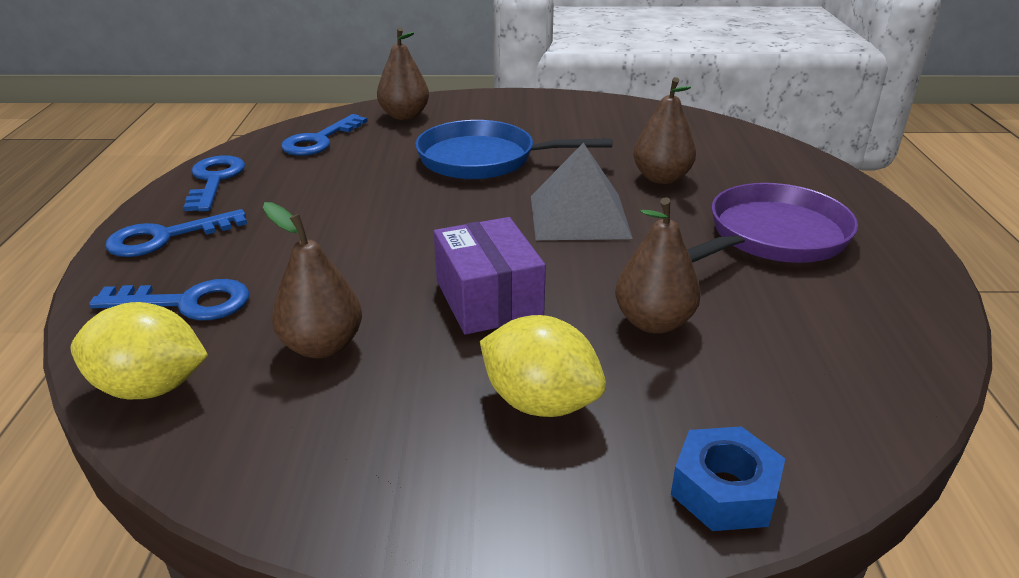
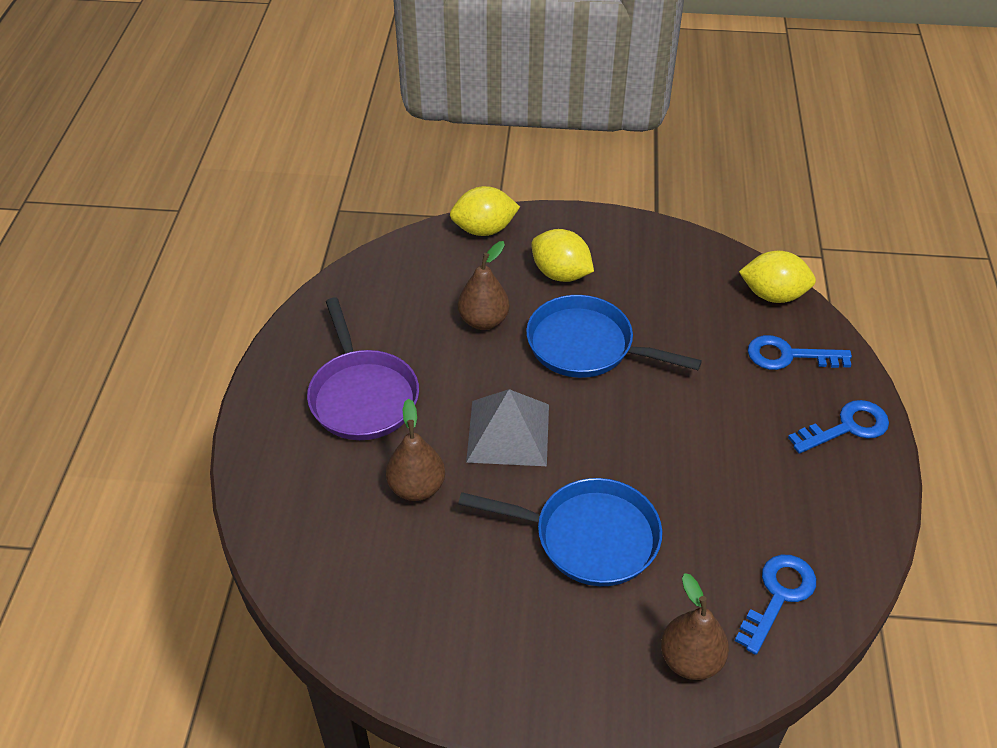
camera: 175 degrees left, 15 degrees up
(214, 180) = (854, 515): blue key -> none
(322, 346) = (687, 316): brown pear -> none
(488, 299) = (587, 346): purple box -> blue pan
(724, 490) = (484, 230): blue nut -> yellow lemon
(771, 237) = (362, 395): purple pan -> purple pan turned 75 degrees counterclockwise

